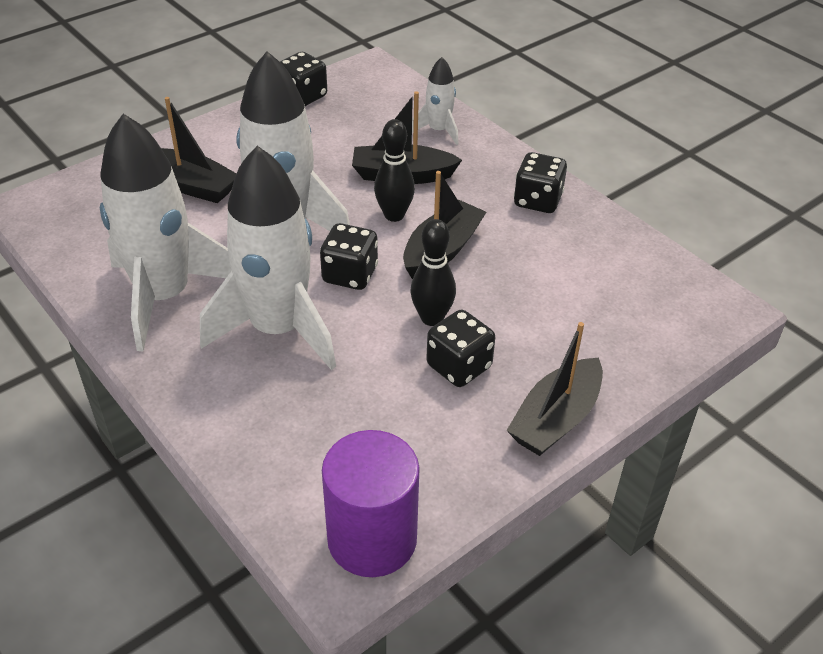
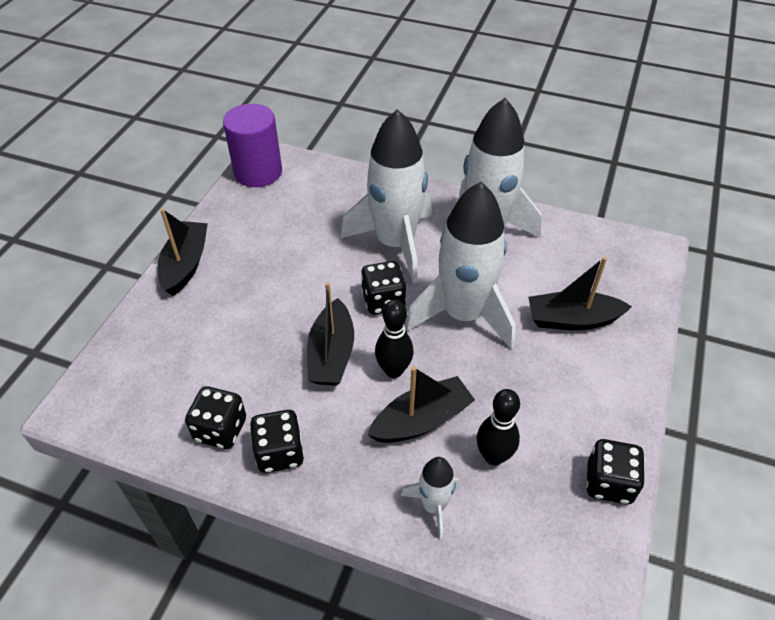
camera: 150 degrees right, 5 degrees up
(432, 318) = (302, 294): black bowling pin -> black bowling pin (493, 456)
(459, 366) = (264, 270): black dice -> black dice (220, 429)

